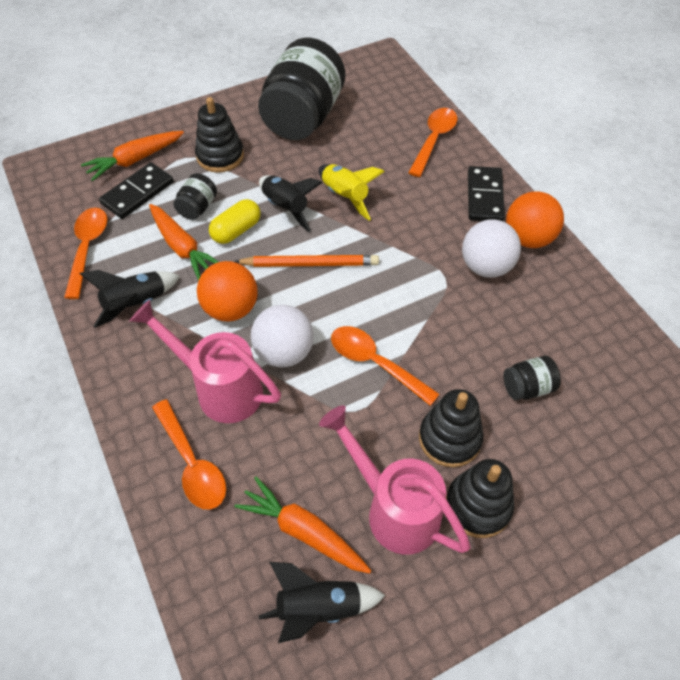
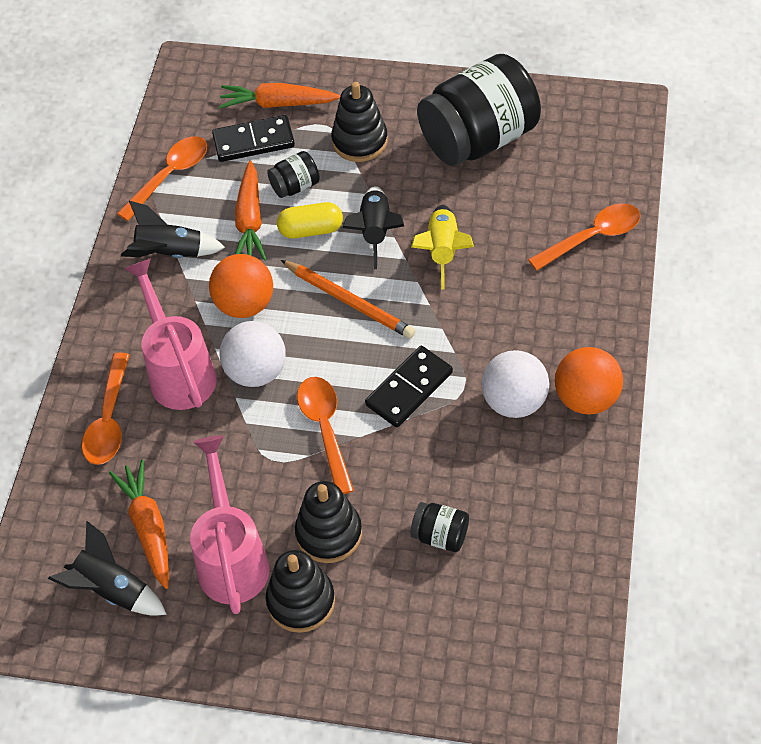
camera: 40 degrees right, 0 degrees up
(484, 196) = (585, 329): black domino -> black domino (409, 388)

